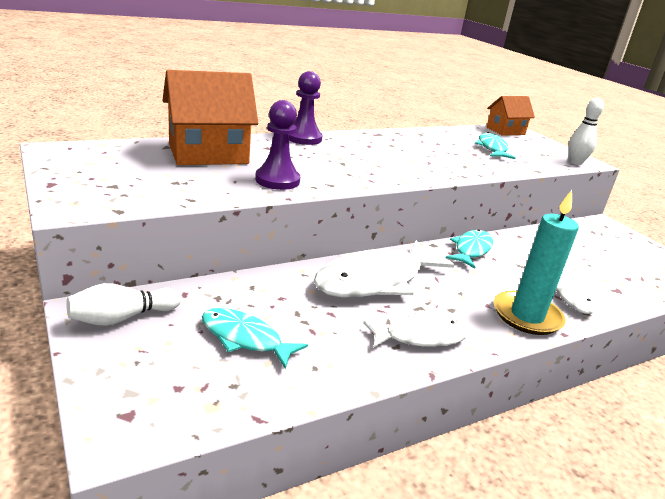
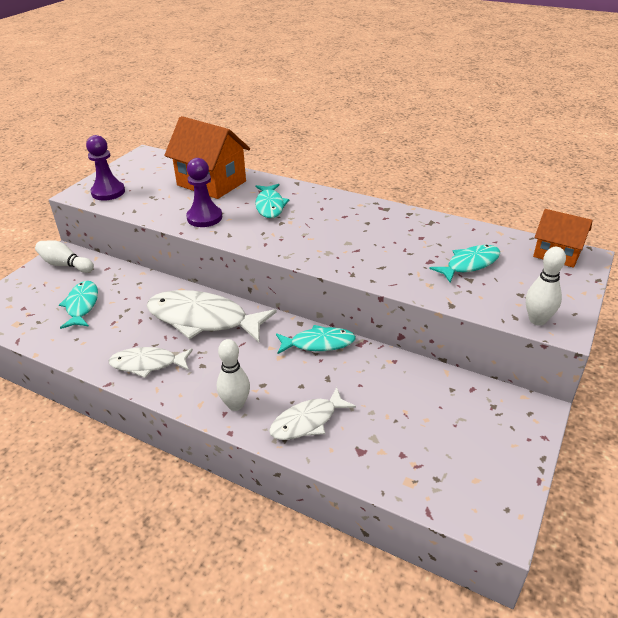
camera: 60 degrees right, 10 degrees up
(303, 138) = (306, 192): purple pawn -> purple pawn (108, 192)
(304, 155) = (270, 206): none -> turquoise fish
(420, 337) = (148, 364): white fish -> white fish turned 135 degrees clockwise
(527, 316) = (235, 405): turquoise candle -> white bowling pin

